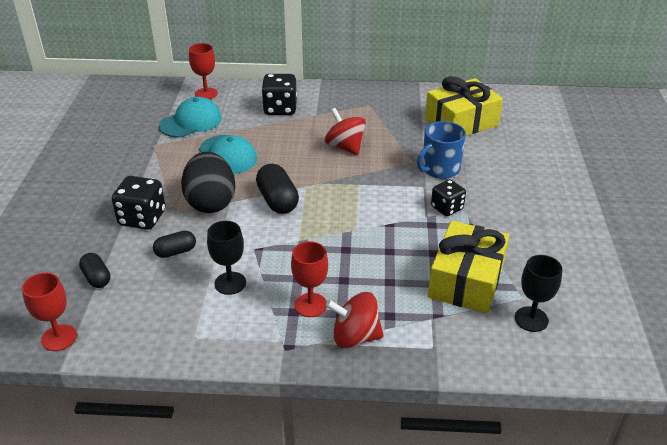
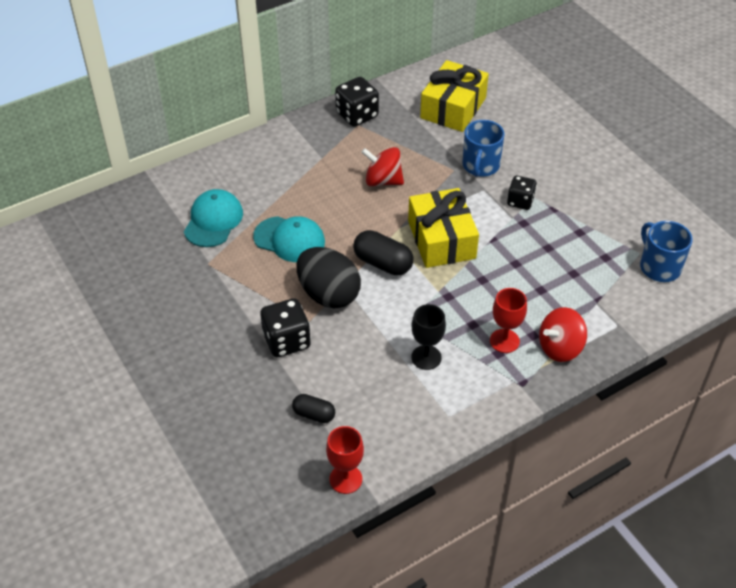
camera: 35 degrees left, 10 degrees up
(176, 252) = (352, 355): black capsule -> none
(206, 93) = (191, 182): red goblet -> none
(280, 109) = (282, 166): black dice -> black dice (357, 115)
(466, 280) = (591, 259): yellow gift -> yellow gift (441, 240)
(531, 319) = (659, 267): black goblet -> blue mug

